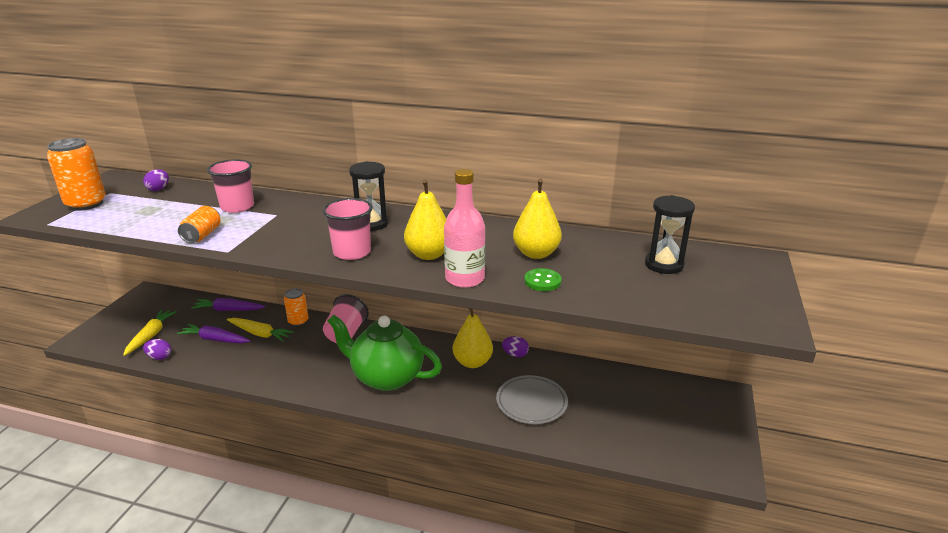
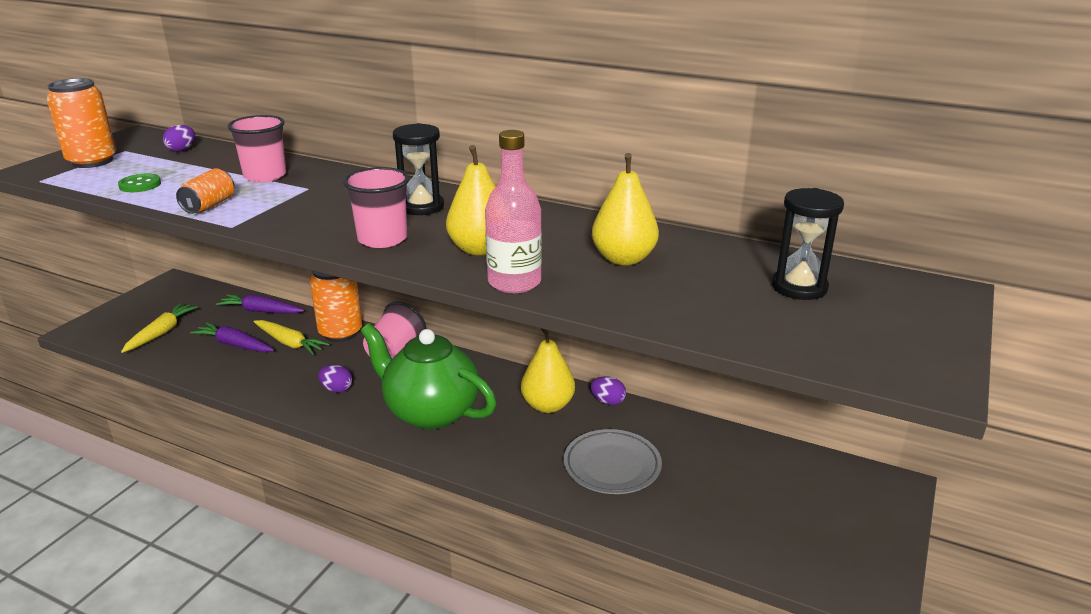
camera: 10 degrees right, 0 degrees up
(159, 357) = (163, 359): purple egg -> purple egg (336, 389)
(298, 321) = (340, 333): orange can -> orange can, size x1.67
(542, 281) = (618, 294): green button -> green button (140, 185)

